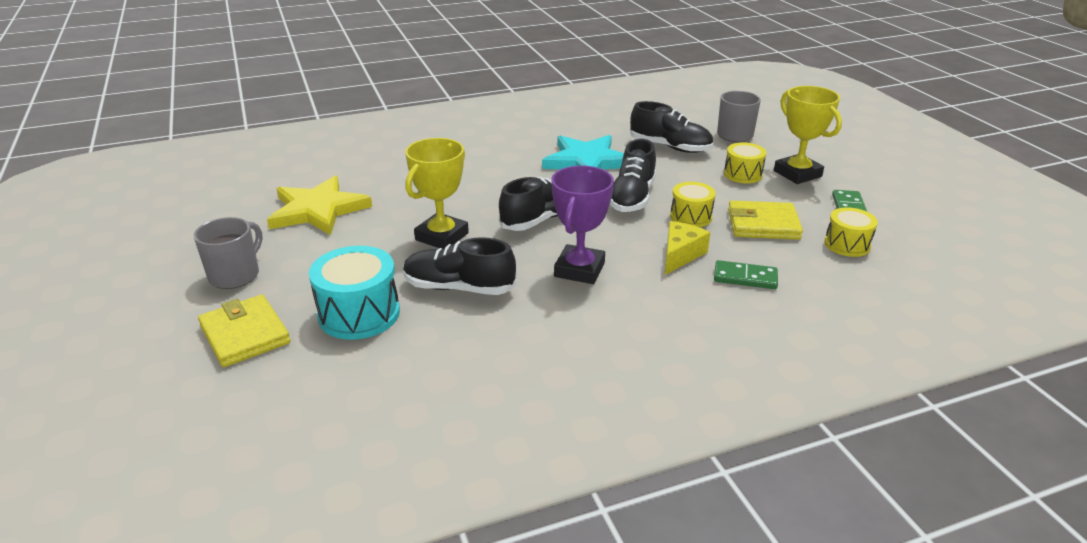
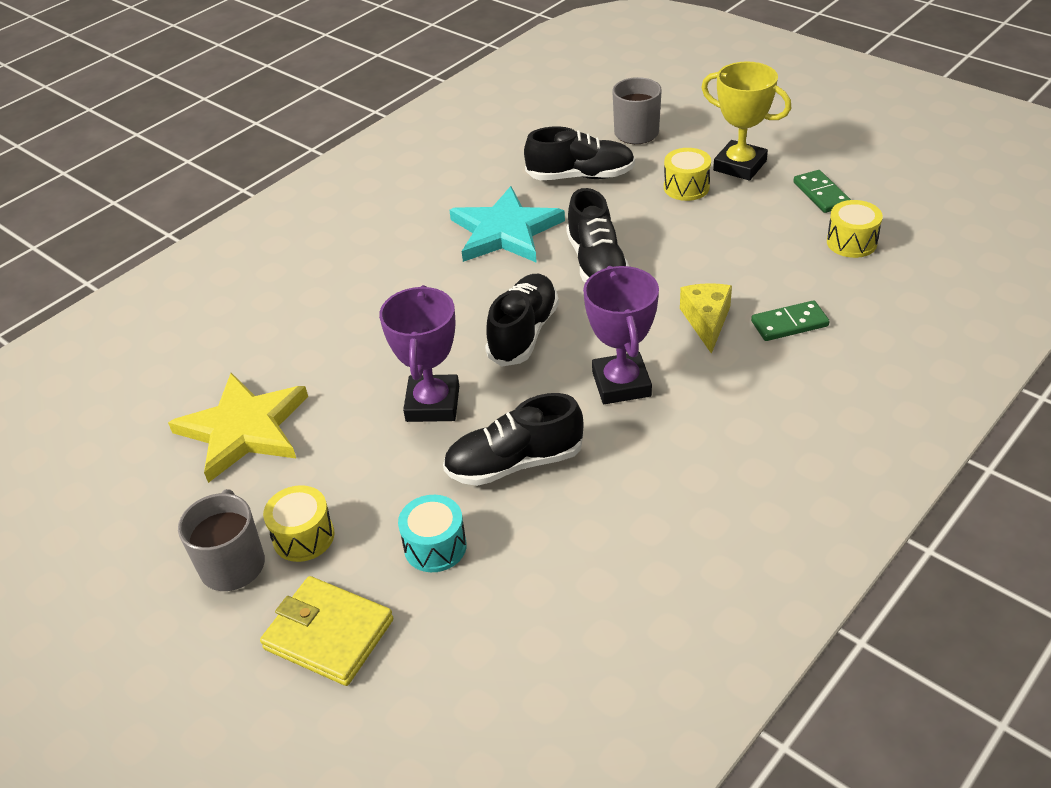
camera: 25 degrees left, 10 degrees up
(359, 314) = (435, 546): turquoise drum -> turquoise drum, size x0.62
(442, 236) = (433, 404): yellow trophy -> purple trophy
(691, 217) = (678, 266): yellow drum -> yellow drum (303, 536)
(763, 224) = (756, 248): yellow wallet -> none

